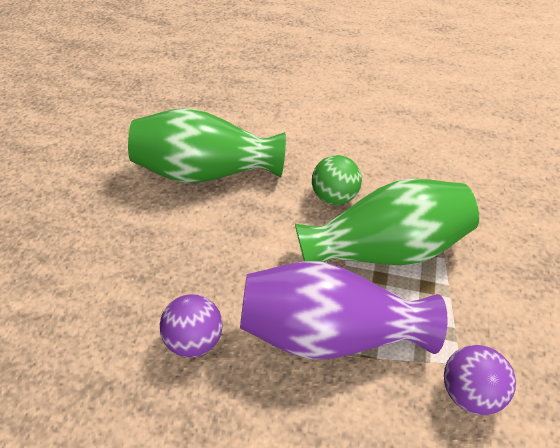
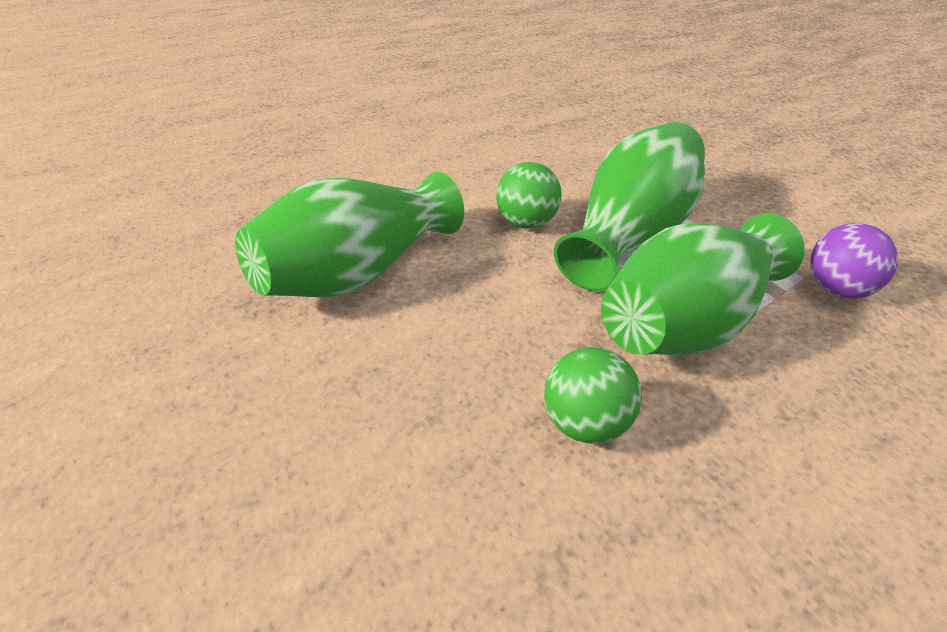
camera: 45 degrees left, 10 degrees down
(195, 339) = (586, 425): purple ball -> green ball
(330, 332) = (690, 325): purple vase -> green vase

